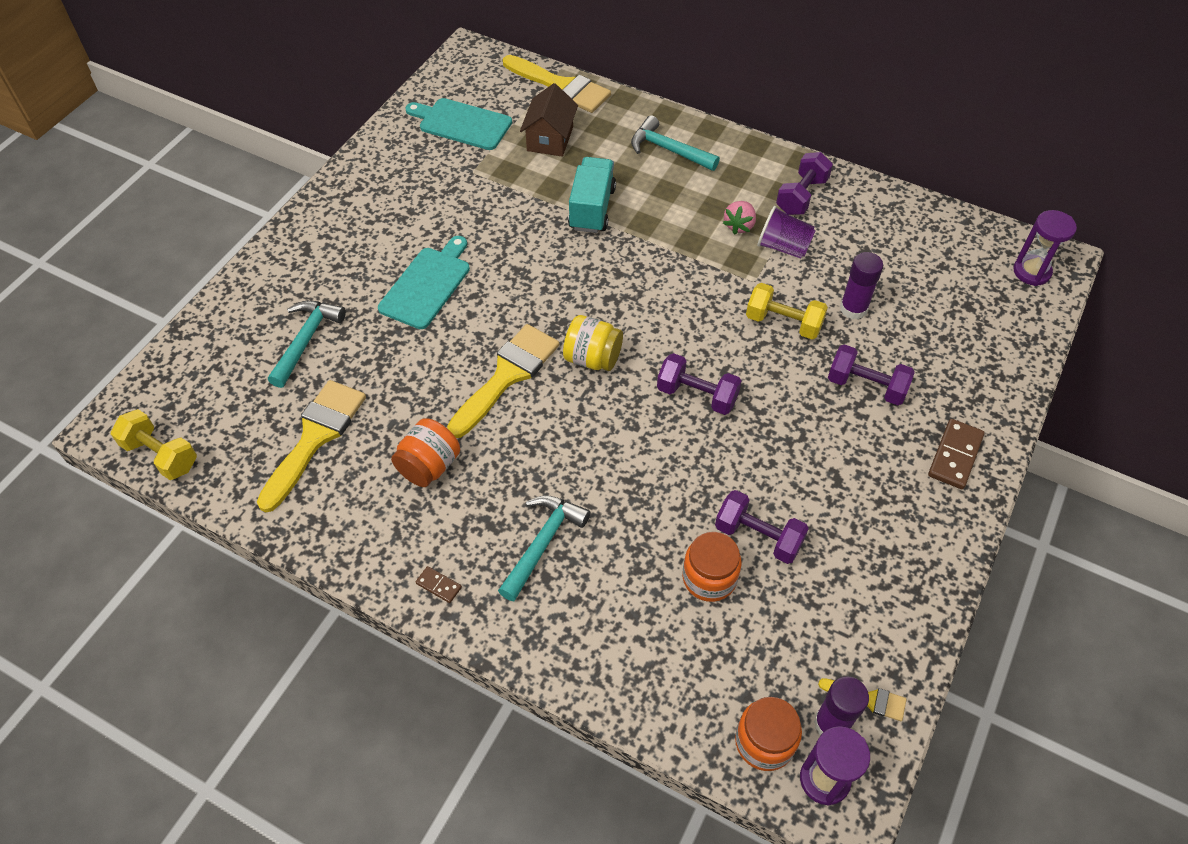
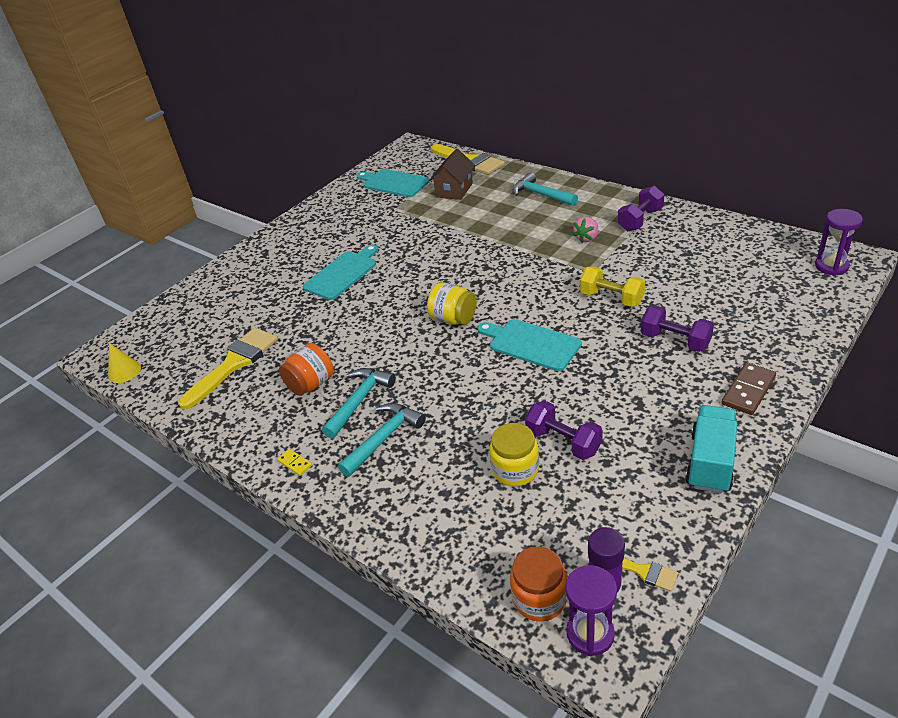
camera: 15 degrees right, 15 degrees down
(161, 455) = (124, 371): yellow dumbbell -> yellow cone
(306, 340) = (247, 305): turquoise hammer -> turquoise hammer (359, 401)
(439, 585) = (295, 463): brown domino -> yellow domino
(507, 375) = (386, 328): yellow brush -> none
(592, 208) = (475, 229): turquoise truck -> turquoise truck (710, 462)
(697, 395) = (531, 344): purple dumbbell -> turquoise cutting board
(709, 578) = (515, 469): orange jar -> yellow jar
(783, 247) = (620, 251): purple cup -> none
(853, 308) = (672, 289): purple glue stick -> none

